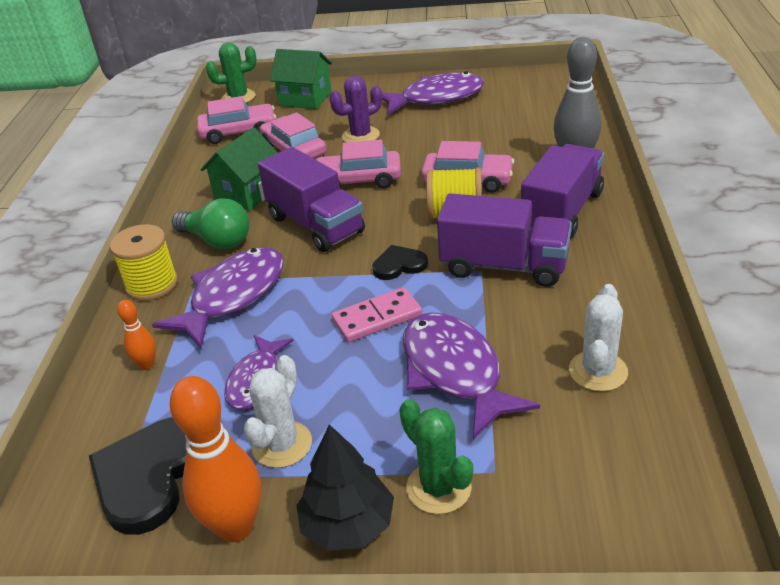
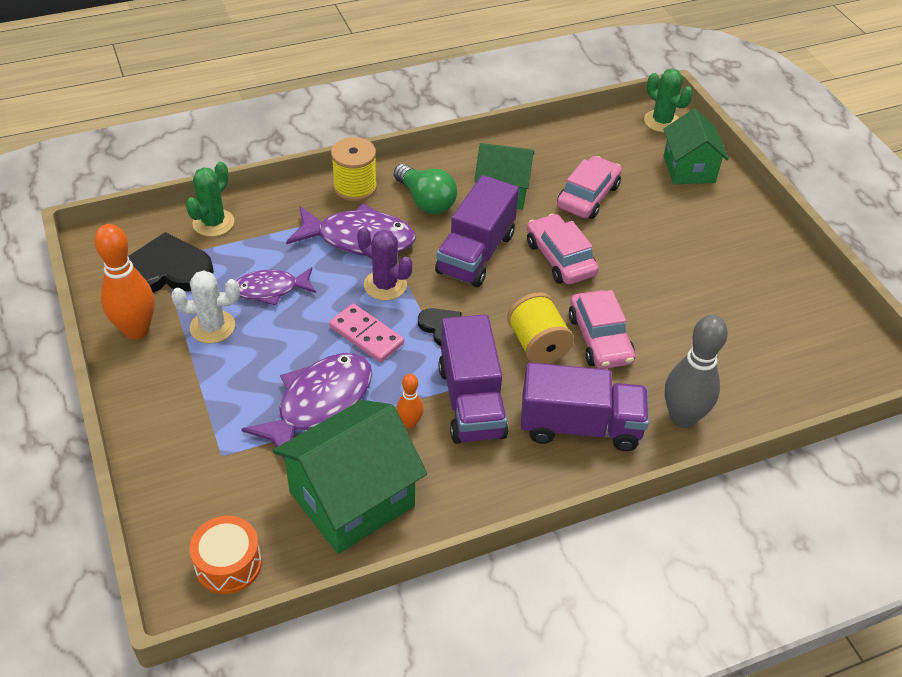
camera: 60 degrees right, 10 degrees up
(147, 364) = (267, 223): orange bowling pin -> orange bowling pin (410, 423)
(217, 240) = (425, 201): green light bulb -> green light bulb turned 45 degrees counterclockwise
(238, 132) = (599, 147): pink car -> none
(348, 524) = (152, 386): black tree -> none
(360, 136) = (640, 234): purple cactus -> purple cactus (385, 285)
(436, 98) = (752, 269): purple fish -> none
(438, 488) = (197, 426): green cactus -> green cactus (213, 223)
(598, 371) = (352, 499): white cactus -> green house
(661, 492) = (228, 564): none -> orange drum

